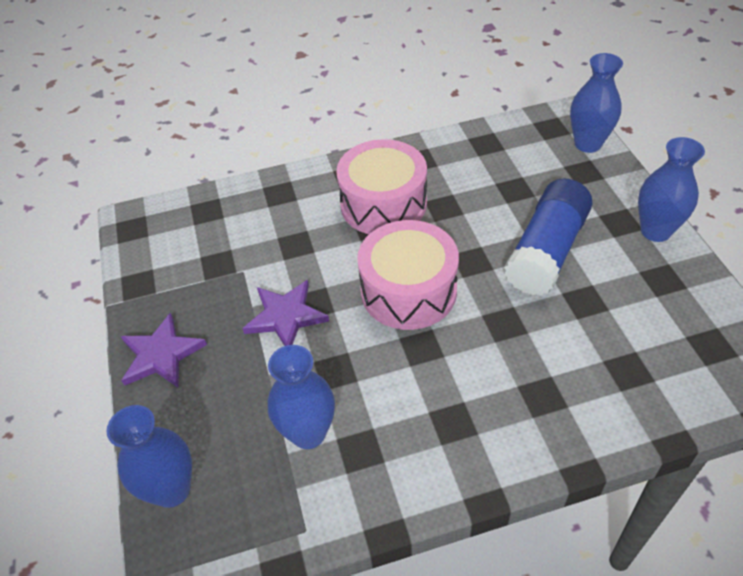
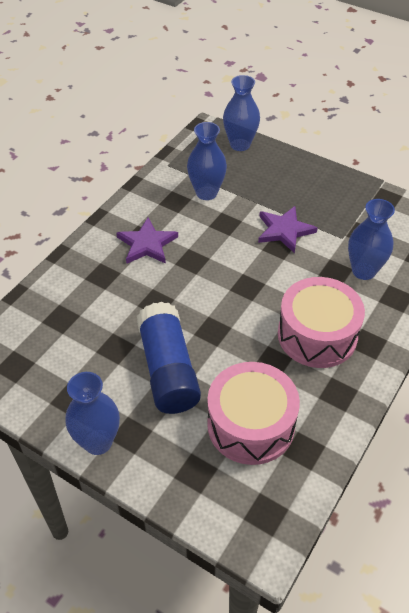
camera: 135 degrees right, 0 degrees up
(161, 354) = (320, 179): purple star -> purple star (147, 244)
(408, 291) = (232, 286): pink drum -> pink drum (251, 424)
(587, 144) = (216, 513): blue vase -> blue vase (363, 271)

